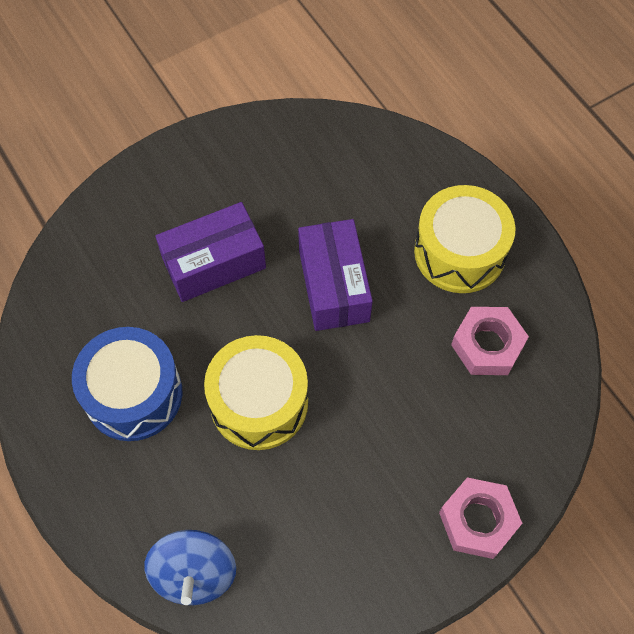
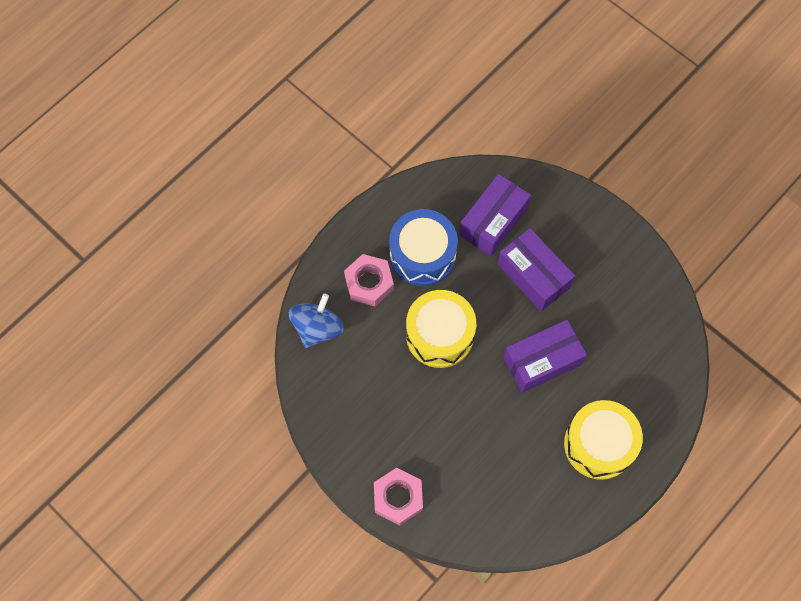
camera: 75 degrees right, 5 degrees up
(119, 290) = (493, 222): none -> purple box
(194, 573) = (317, 328): blue spinning top -> blue spinning top turned 135 degrees clockwise
(487, 345) = (529, 479): pink nut -> pink nut (369, 283)

